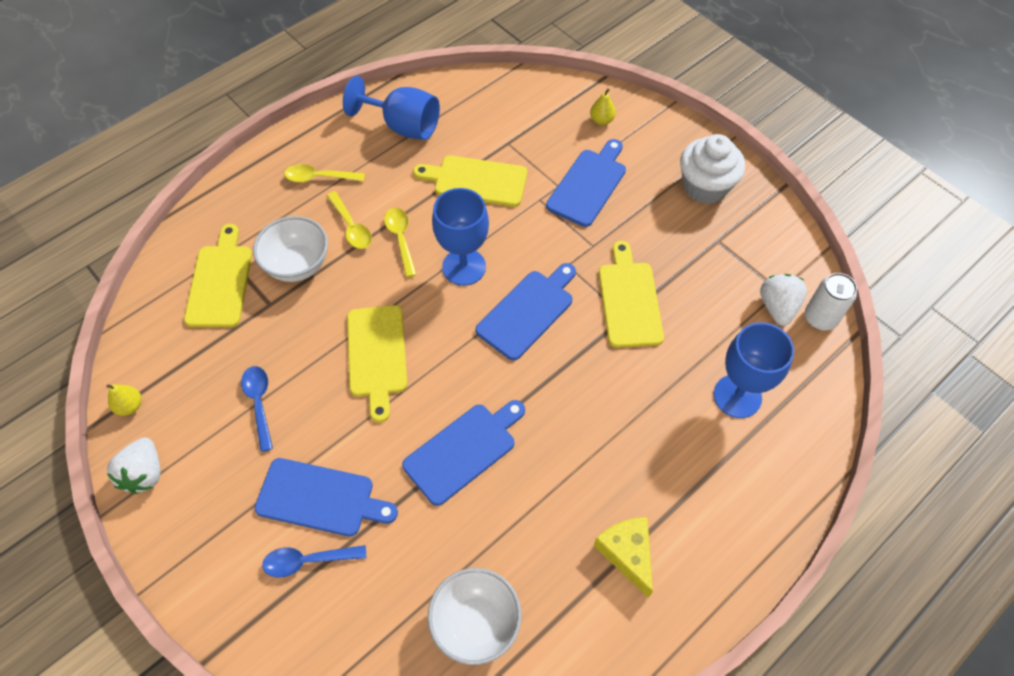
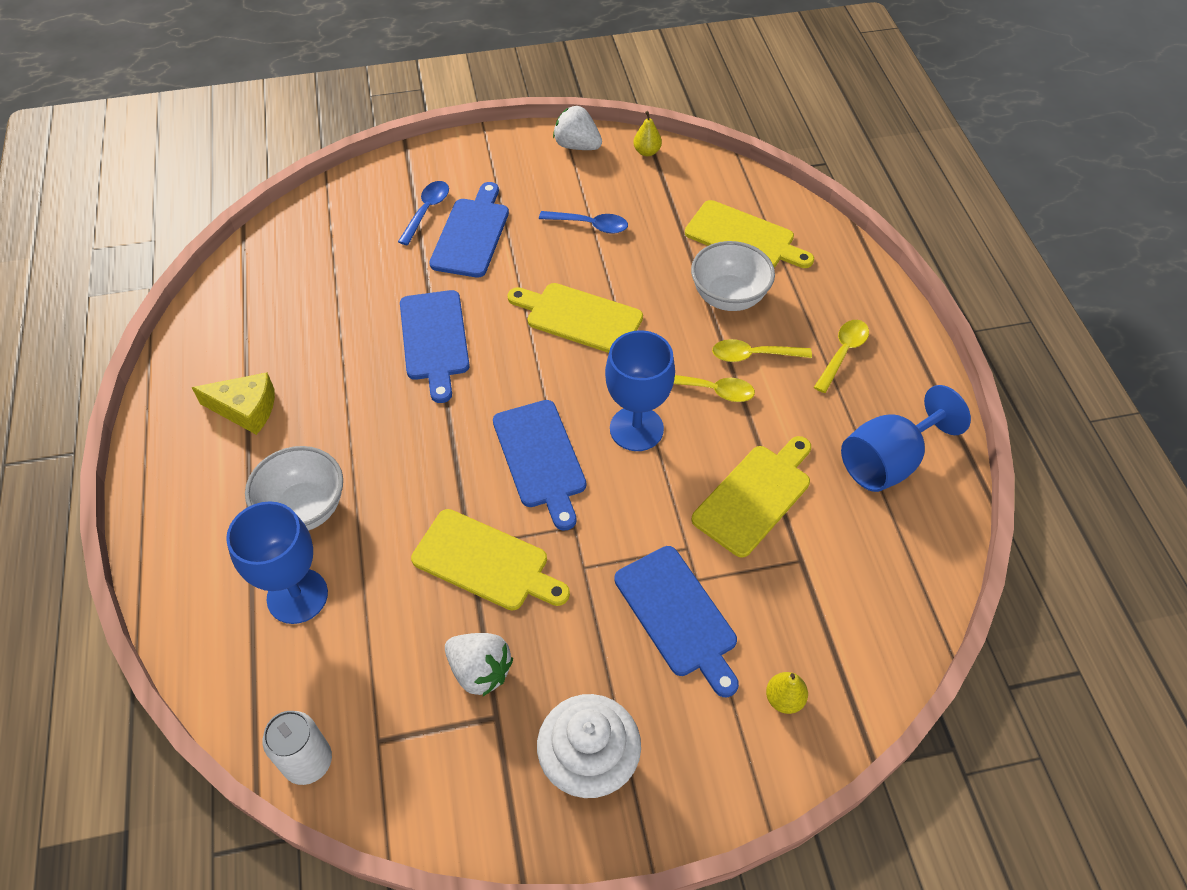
camera: 120 degrees right, 5 degrees down
(320, 498) = (471, 234): blue cutting board -> blue cutting board turned 150 degrees clockwise
(475, 623) = (290, 286): white bowl -> white bowl (304, 509)
(777, 307) = (359, 720): white strawberry -> white strawberry (480, 671)

